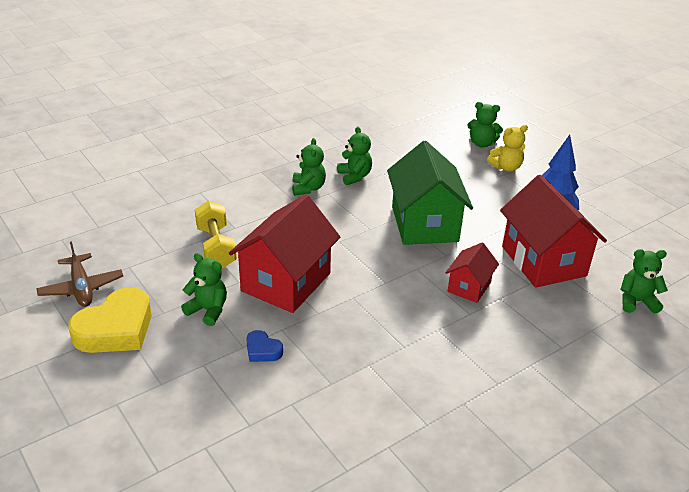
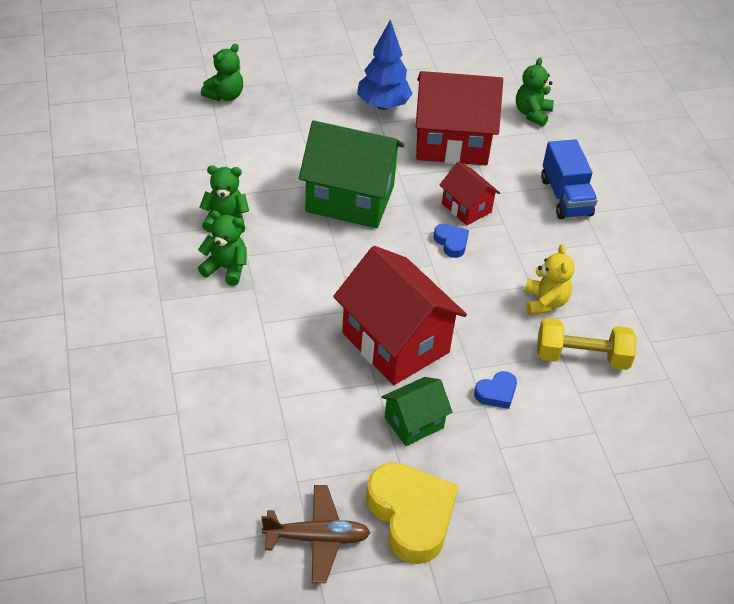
camera: 70 degrees left, 10 degrees up
(208, 310) = (414, 422): green teddy bear -> green house
(216, 247) = (300, 386): yellow dumbbell -> yellow dumbbell (581, 357)
(419, 287) = (451, 243): none -> blue heart
(506, 167) = (282, 98): yellow teddy bear -> yellow teddy bear (545, 302)
(540, 347) = (565, 197): none -> blue truck

